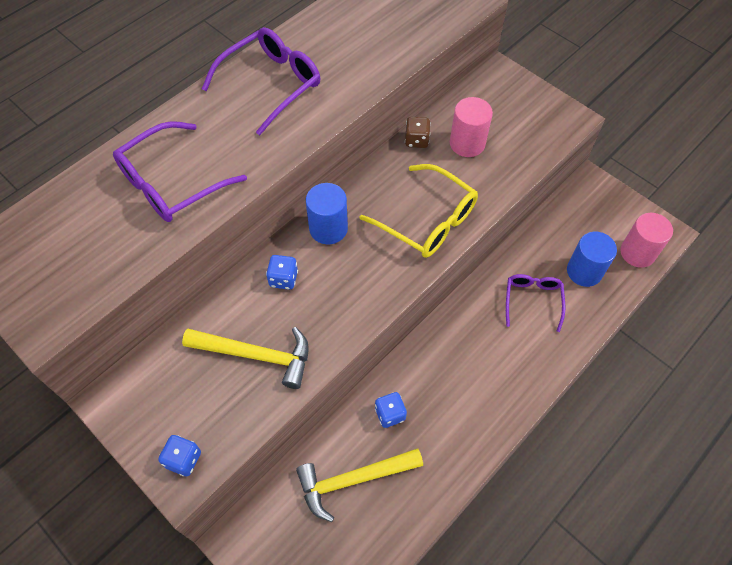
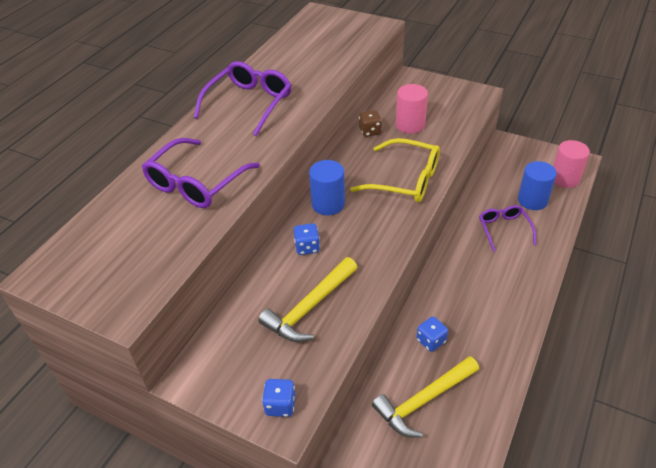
camera: 15 degrees left, 15 degrees down
(256, 355) = (309, 307): yellow hammer -> yellow hammer turned 135 degrees clockwise

